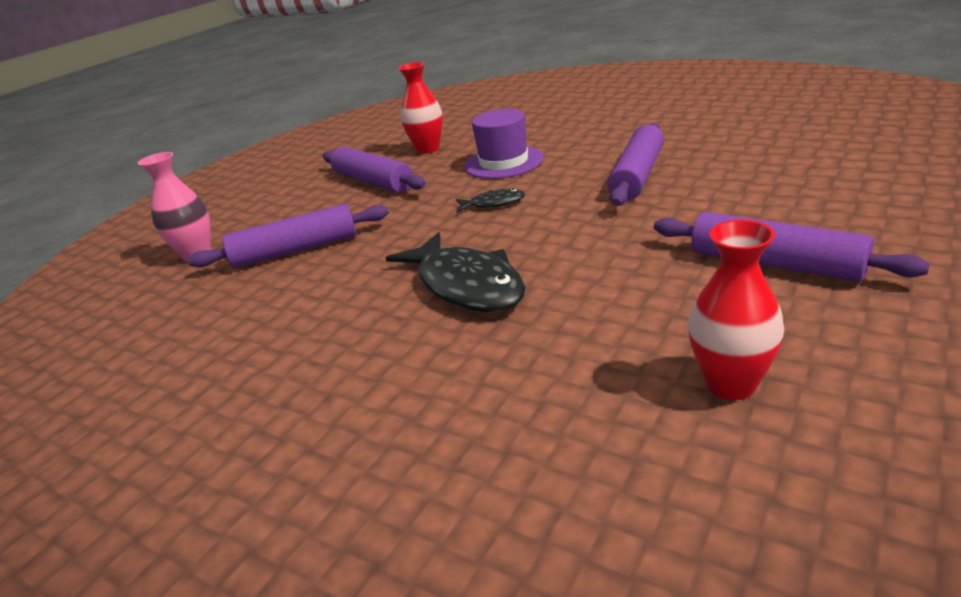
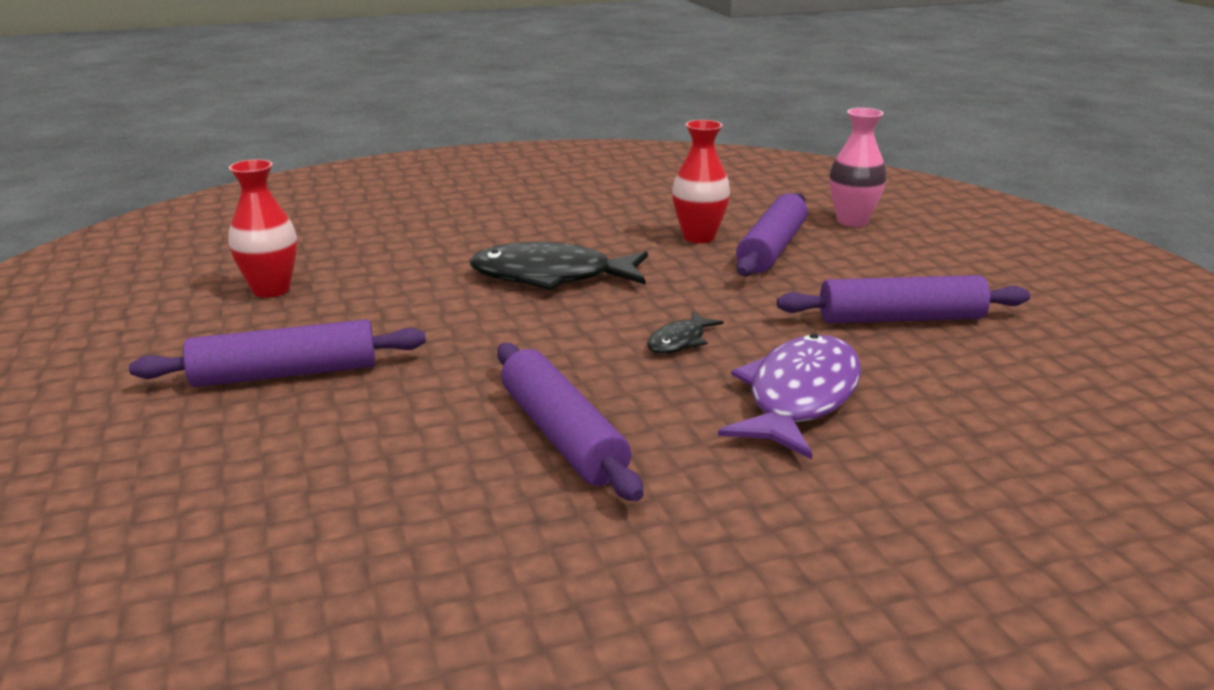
camera: 125 degrees right, 5 degrees down
(428, 149) = (976, 383): red vase -> red vase (699, 237)
(504, 162) = (799, 397): purple hat -> purple fish

